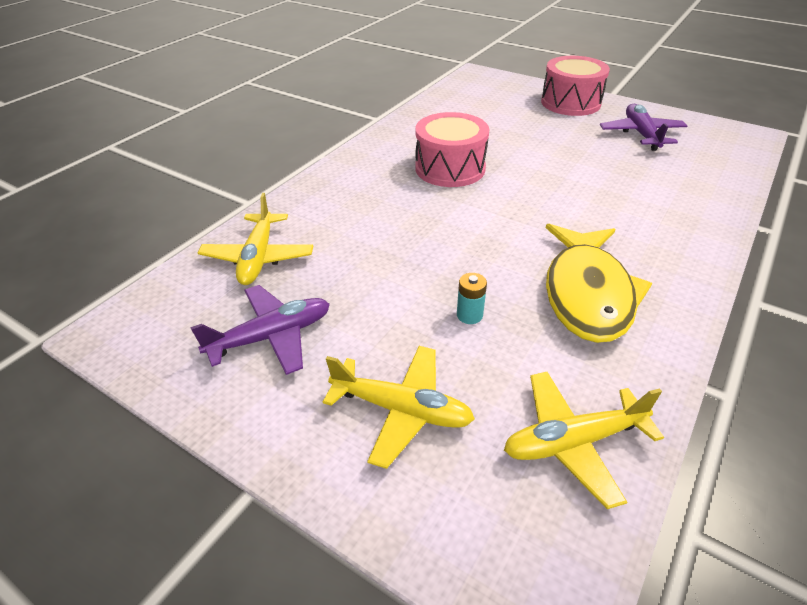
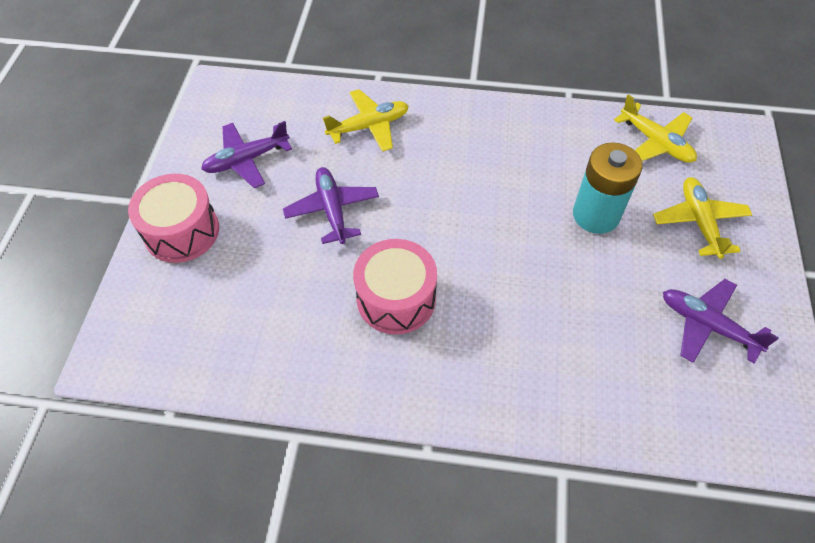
camera: 115 degrees left, 15 degrees up
(258, 257) = (638, 393): yellow plane -> yellow plane (369, 126)
(469, 315) = (596, 215): turquoise battery -> turquoise battery, size x2.35
(563, 160) = (332, 210): none -> purple plane
(587, 293) = (527, 157): yellow fish -> none

